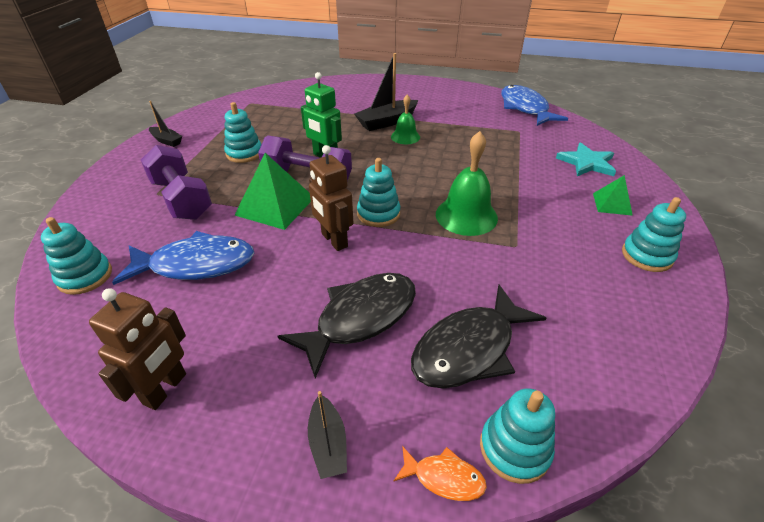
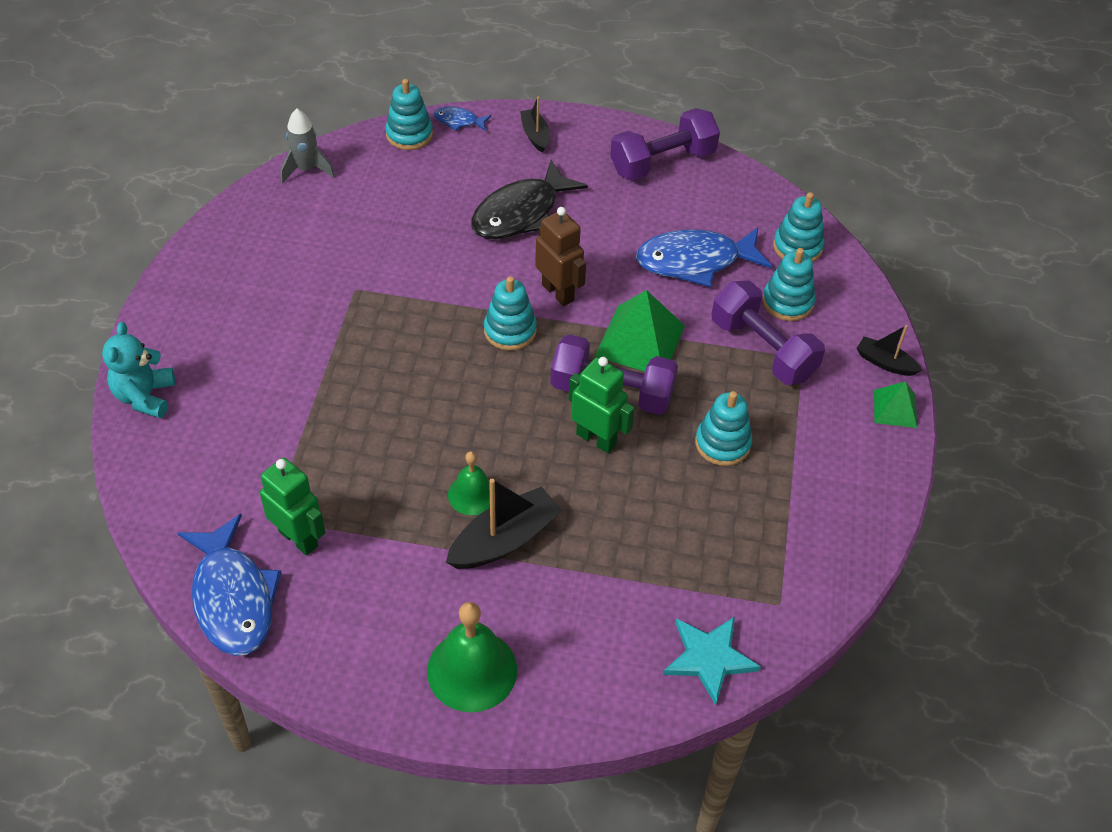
camera: 175 degrees right, 10 degrees up
(165, 389) = (662, 162): brown robot -> purple dumbbell
(166, 141) = (862, 473): black boat -> black boat (885, 363)
(444, 478) = (458, 121): orange fish -> blue fish
(466, 216) = (402, 330): green bell -> green bell (472, 670)
(469, 348) = (428, 191): black fish -> none
(500, 124) = (299, 538): none -> green robot
(587, 163) = (199, 433): turquoise star -> turquoise star (709, 658)
(612, 204) = (211, 352): green pyramid -> green pyramid (895, 408)
(633, 385) = (306, 169): none -> grey rocket
(639, 181) = (145, 396): none -> turquoise teddy bear
(647, 256) = (218, 279): turquoise stacking toy -> turquoise stacking toy (787, 302)

